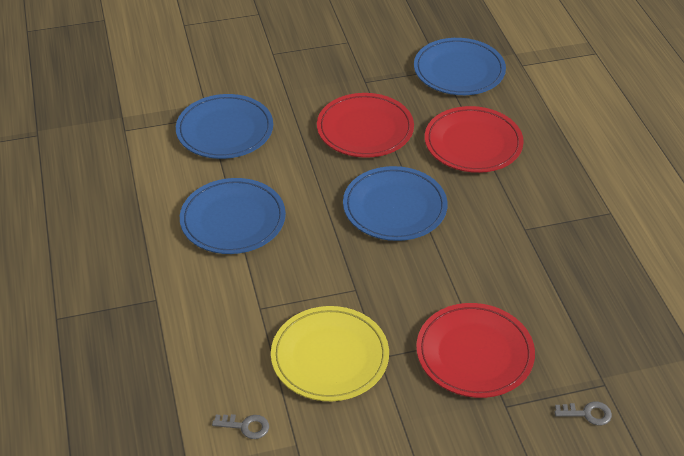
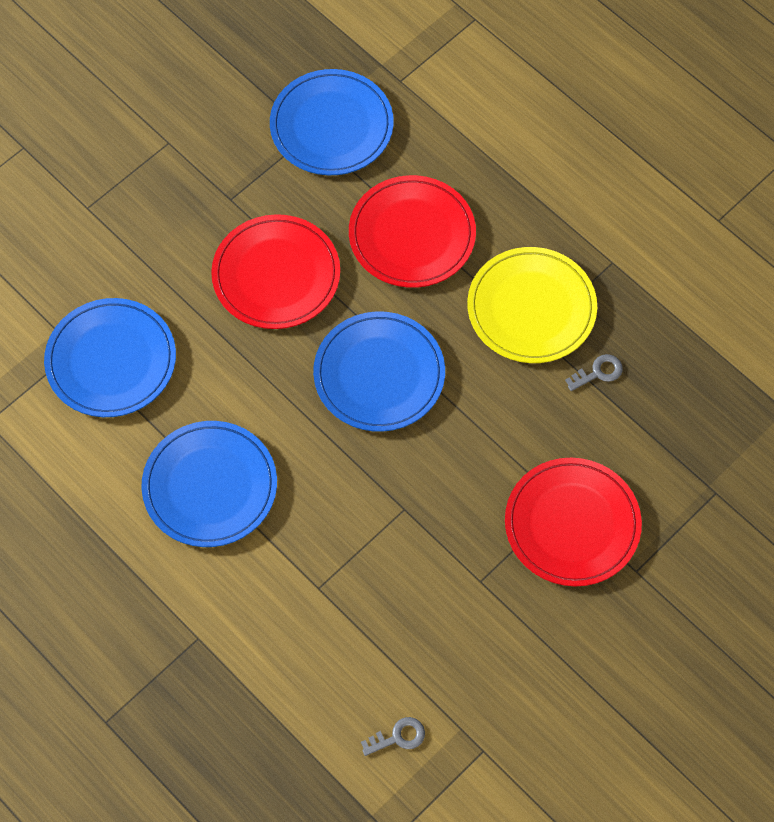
camera: 30 degrees left, 20 degrees up
(330, 357) = (430, 608): yellow plate -> yellow plate (531, 308)
(587, 413) = (717, 536): grey key -> grey key (598, 372)

